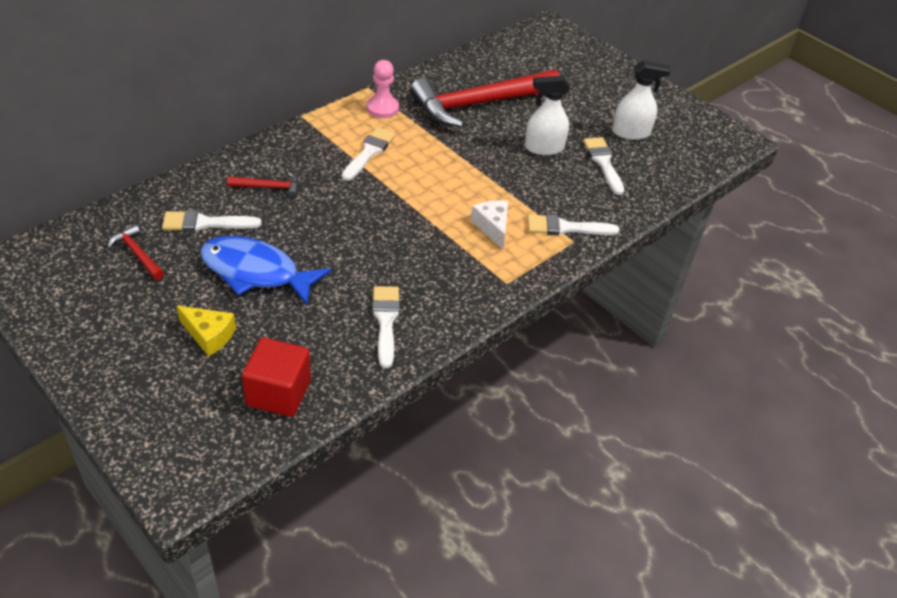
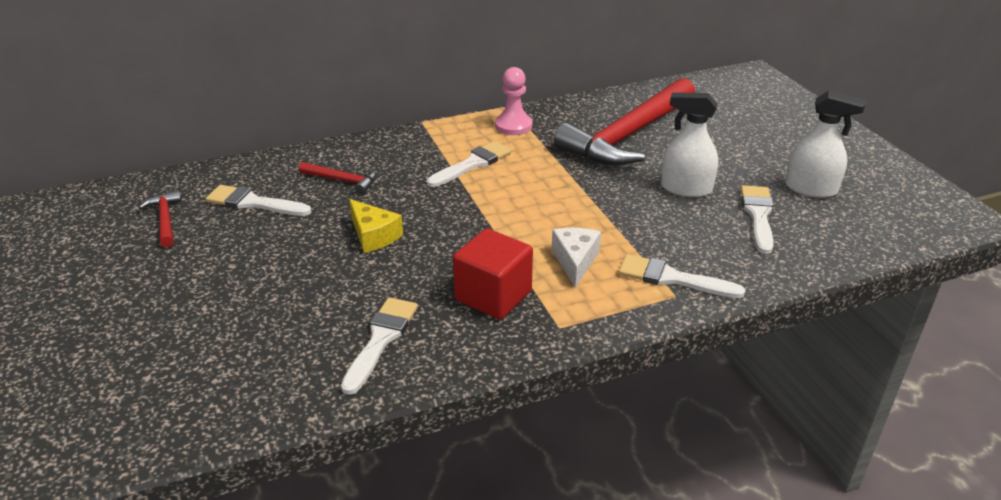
camera: 25 degrees right, 10 degrees down
(209, 335) = (174, 313): yellow cheese -> yellow cheese (373, 235)
(256, 272) = (270, 259): blue fish -> none
(279, 393) = (202, 393): red cube -> red cube (493, 296)
(479, 104) = (628, 135): red hammer -> red hammer turned 45 degrees counterclockwise

